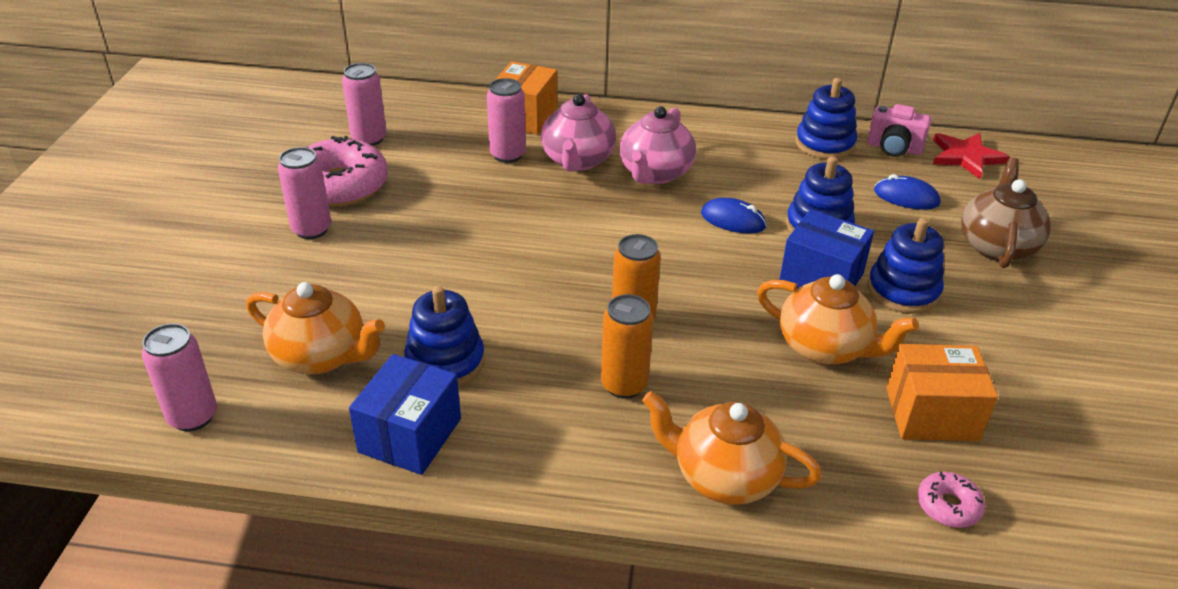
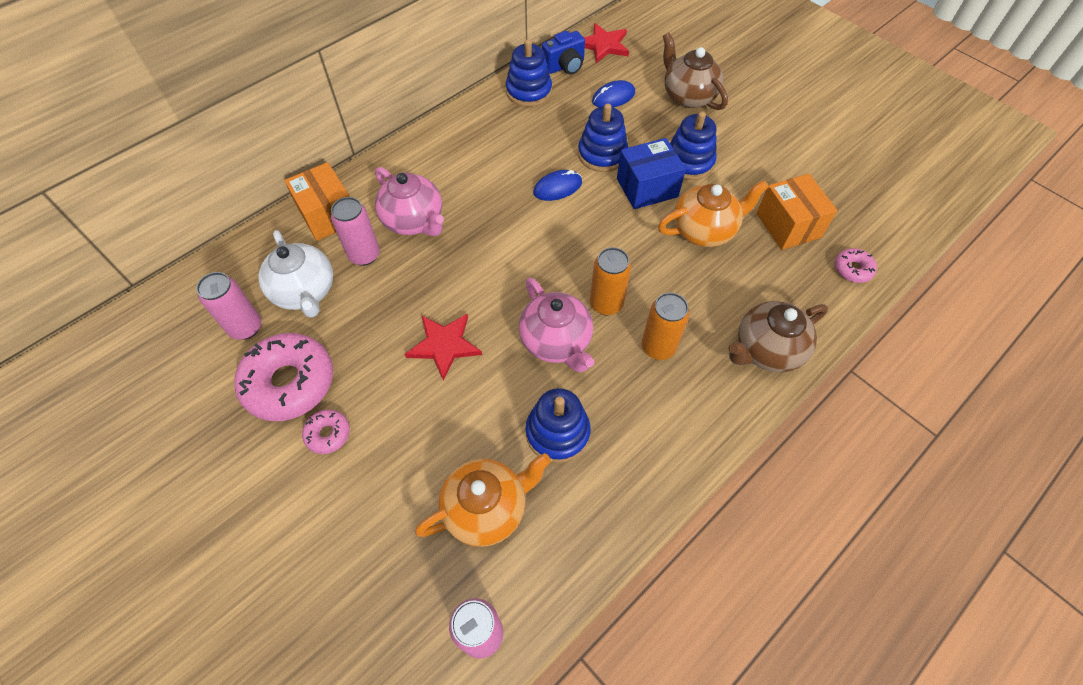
camera: 50 degrees left, 20 degrees up
(311, 229) = (328, 434): pink can -> pink donut
(410, 435) = (611, 496): blue box -> none
(435, 147) = (305, 292): none -> white teapot
(465, 245) = (444, 345): none -> red star
(655, 173) = (472, 191): pink teapot -> pink teapot (556, 342)
(724, 477) = (766, 350): orange teapot -> brown teapot
(894, 148) = (565, 66): pink camera -> blue camera
(931, 414) = (788, 225): orange box -> orange box turned 60 degrees counterclockwise

